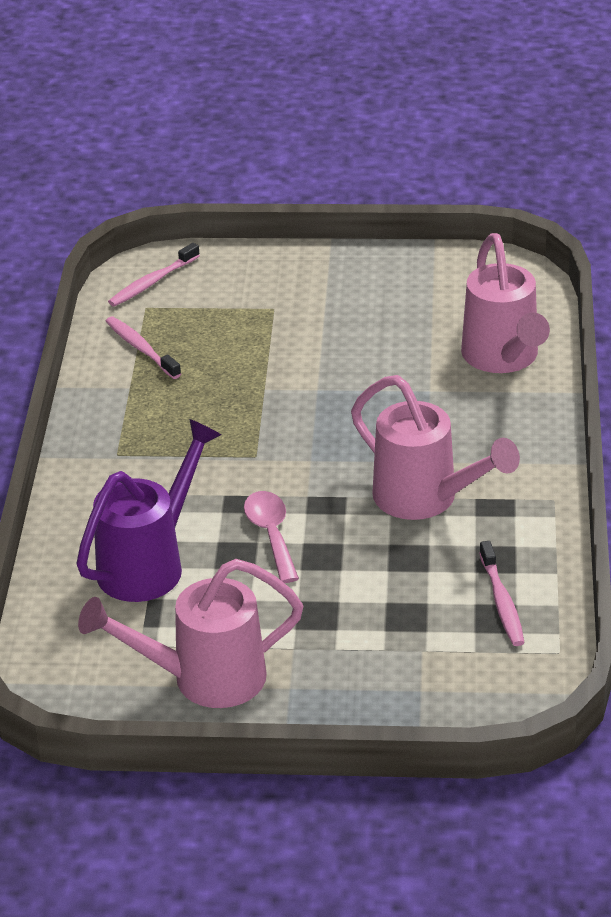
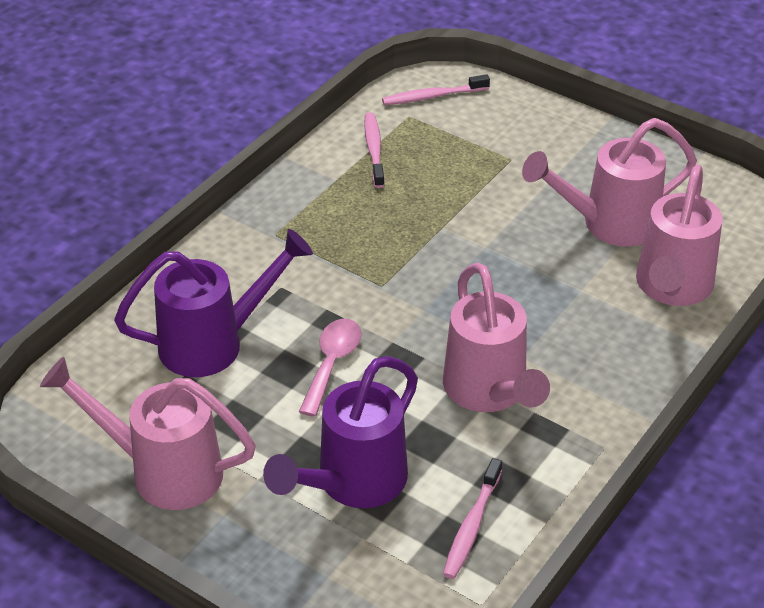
camera: 30 degrees right, 5 degrees up
(377, 615) = (353, 483): none -> purple watering can
(407, 328) = (609, 224): none -> pink watering can

